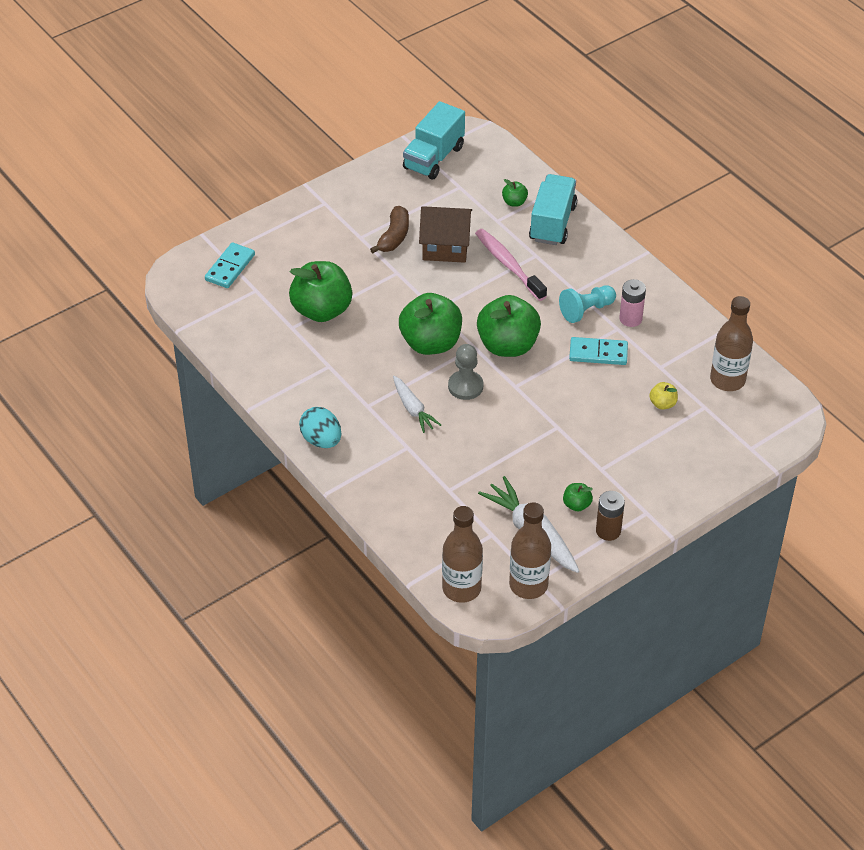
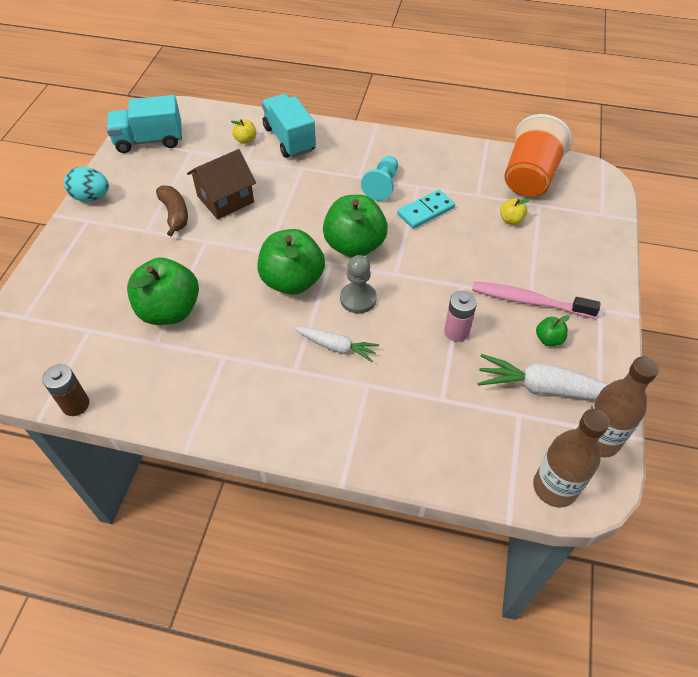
camera: 40 degrees left, 5 degrees up
(230, 267) = (44, 324): turquoise domino -> none
(321, 440) = (285, 432): turquoise egg -> turquoise egg (91, 197)
(434, 158) = (149, 140): turquoise truck -> turquoise truck turned 90 degrees clockwise
(508, 264) = (289, 185): pink toothbrush -> pink toothbrush (529, 301)
(514, 202) = (245, 140): green apple -> yellow apple
(608, 531) = (595, 344): brown battery -> brown battery (75, 404)
(630, 319) = (419, 174): pink battery -> pink battery (456, 331)
(727, 380) = (530, 177): brown bottle -> orange cup

